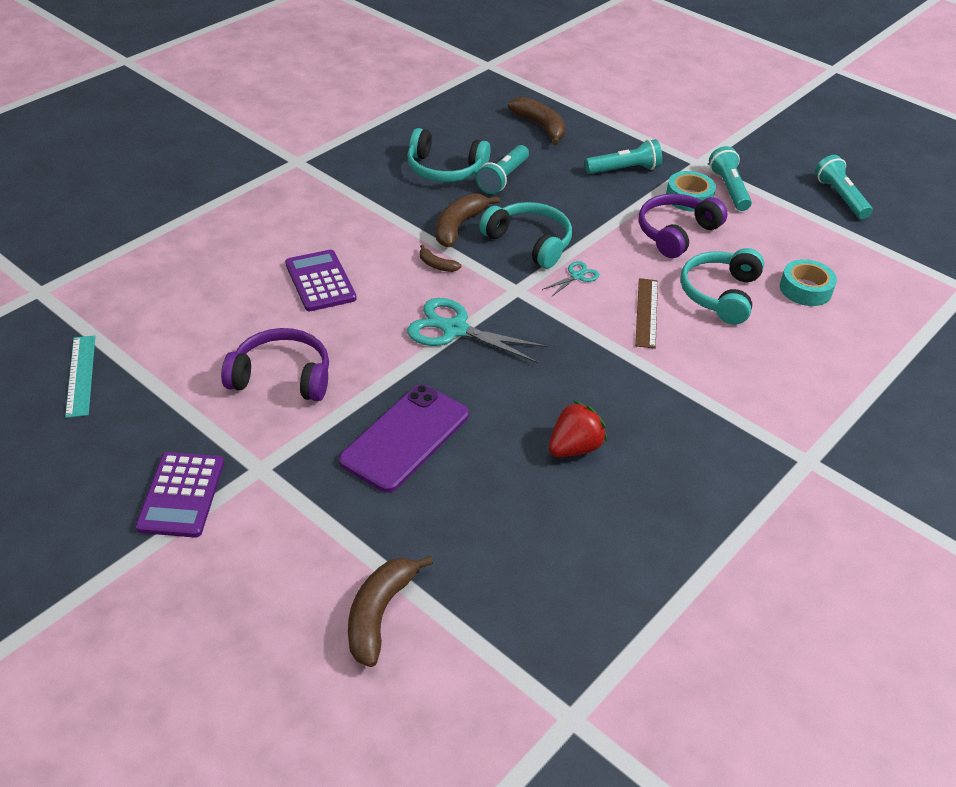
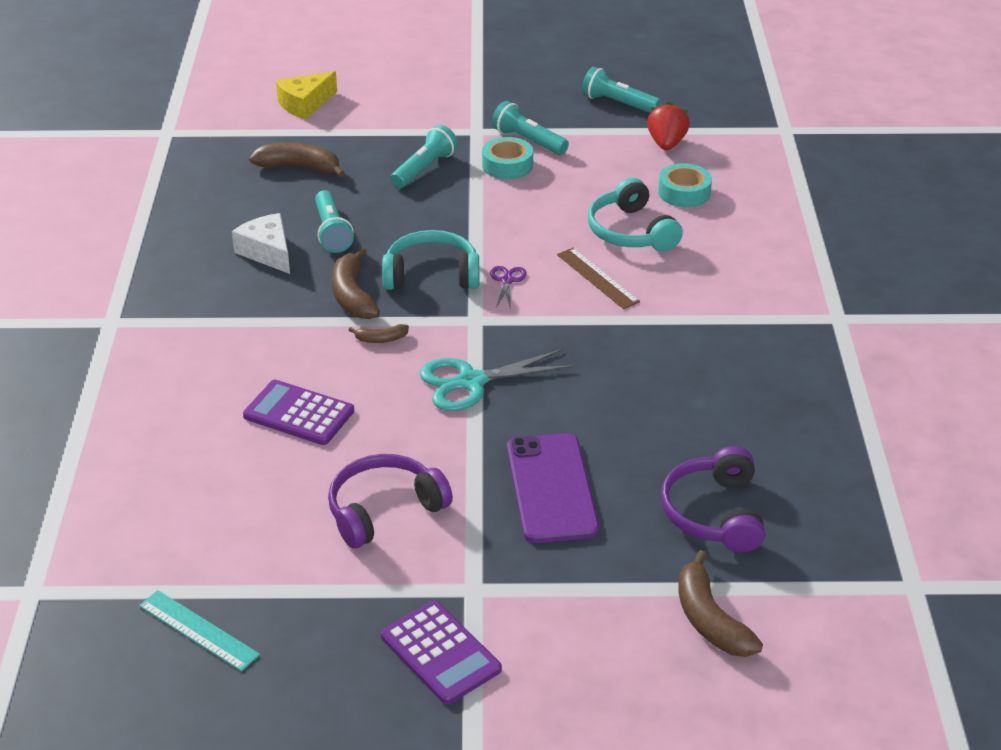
camera: 40 degrees left, 5 degrees down
(445, 169) = (267, 252): turquoise headphones -> white cheese
(574, 448) = (681, 412): red strawberry -> red strawberry (666, 144)
(577, 276) = (507, 280): turquoise scissors -> purple scissors
(601, 88) = (305, 104): none -> yellow cheese
(676, 233) = (535, 201): purple headphones -> purple headphones (713, 513)

